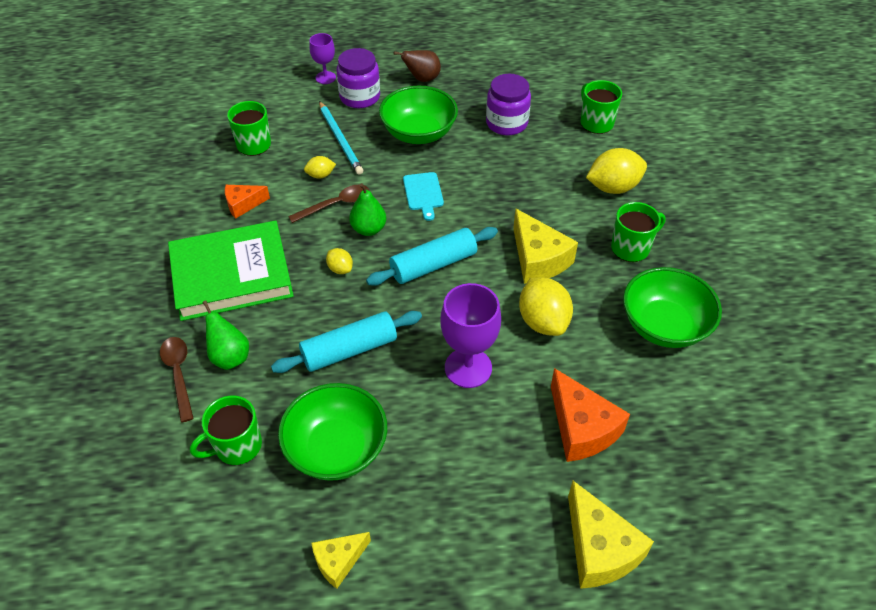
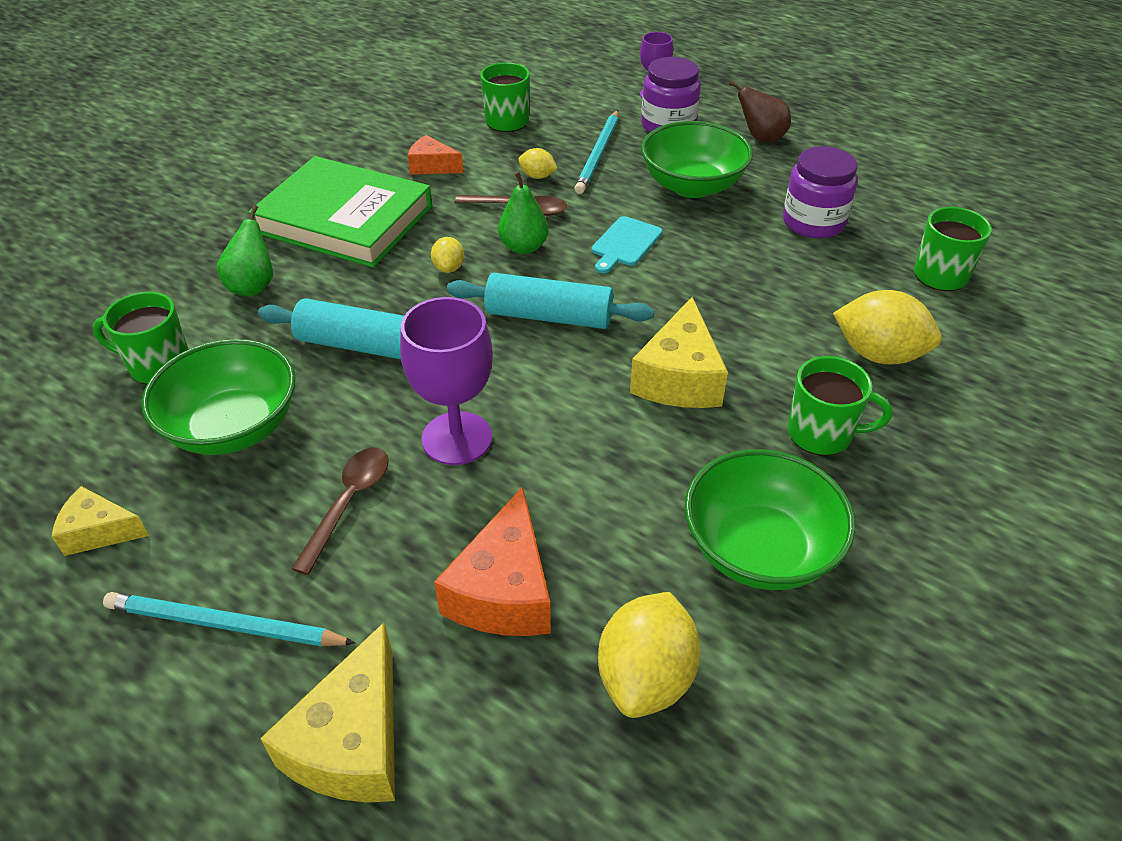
camera: 40 degrees right, 5 degrees down
(179, 374) = (195, 275): brown spoon -> brown spoon (349, 503)
(472, 550) = (224, 624): none -> turquoise pencil
(543, 321) = (602, 445): yellow lemon -> yellow lemon (646, 677)

